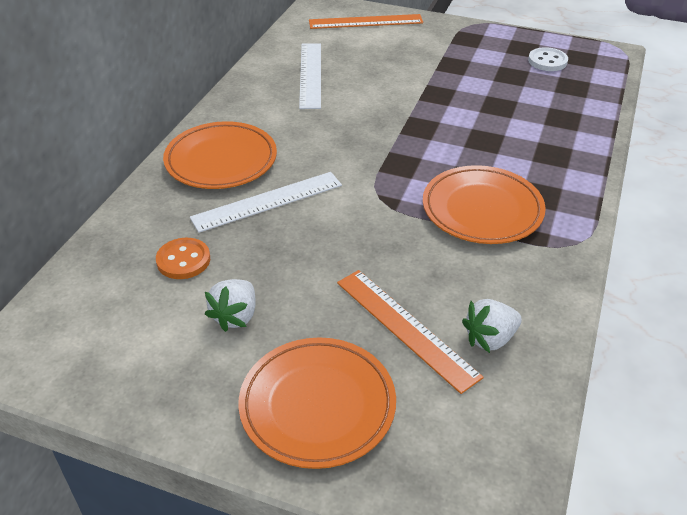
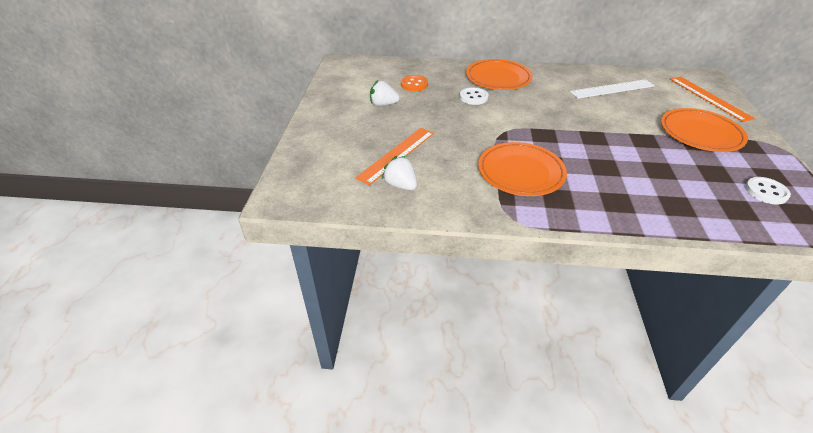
camera: 75 degrees right, 0 degrees up
(267, 201) = (473, 97): white ruler -> white button
(317, 405) = (335, 136): orange plate -> orange plate (700, 133)

